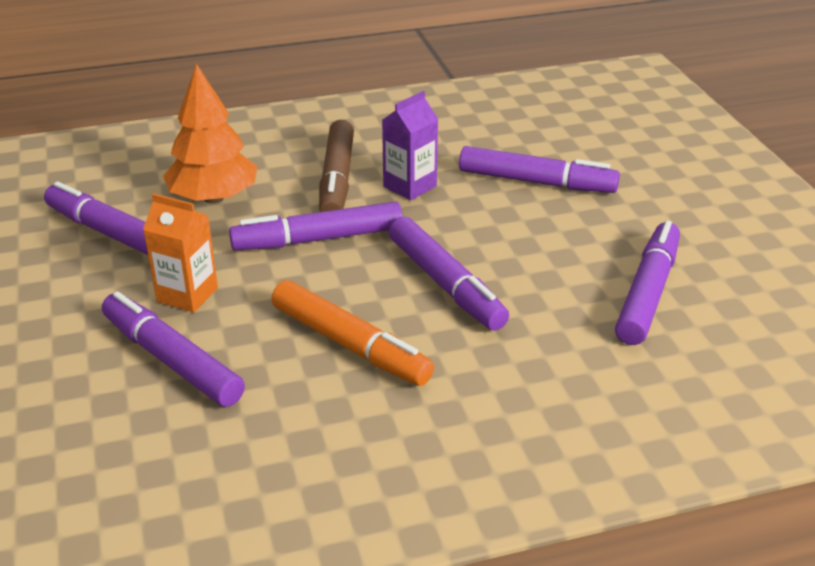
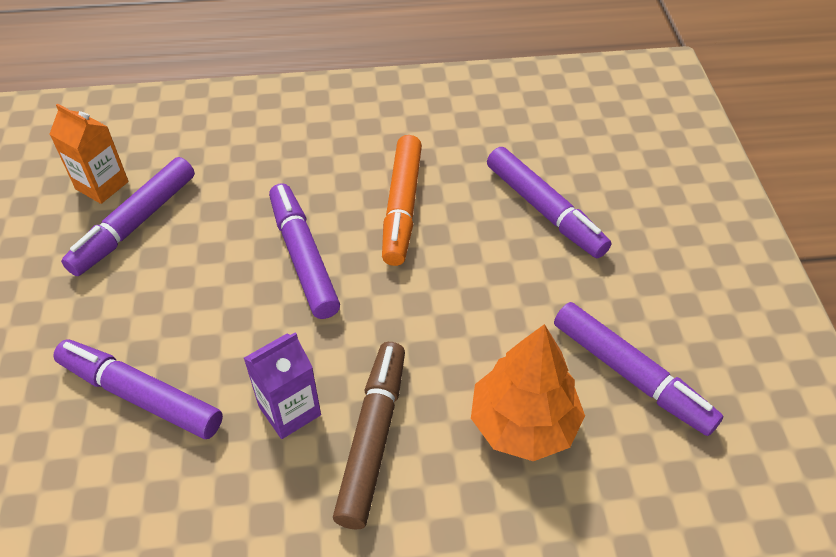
camera: 170 degrees left, 15 degrees up
(187, 295) = (539, 277): orange carton -> orange carton (102, 185)
(319, 239) = (409, 334): purple marker -> none
(349, 344) = (402, 206): orange marker -> orange marker turned 135 degrees counterclockwise

